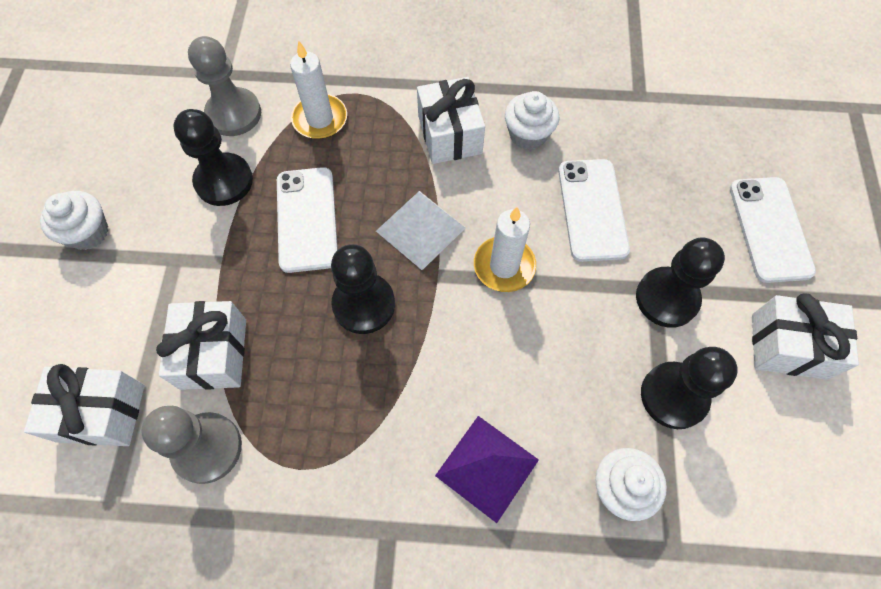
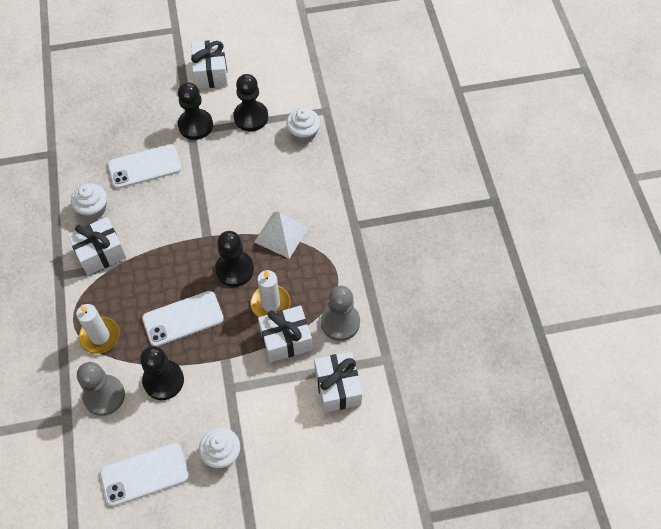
camera: 105 degrees left, 5 degrees down
(420, 229) = (177, 253): white pyramid -> white pyramid (281, 234)
(487, 467) = (310, 189): purple pyramid -> none
(504, 266) = (192, 204): white candle -> white candle (270, 304)
(769, 229) = (141, 84): white phone -> white phone (144, 474)

